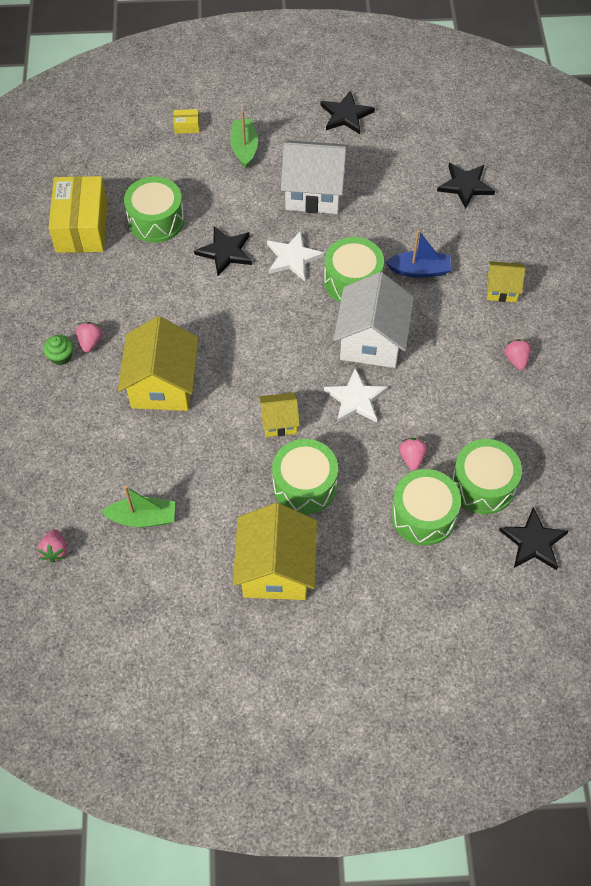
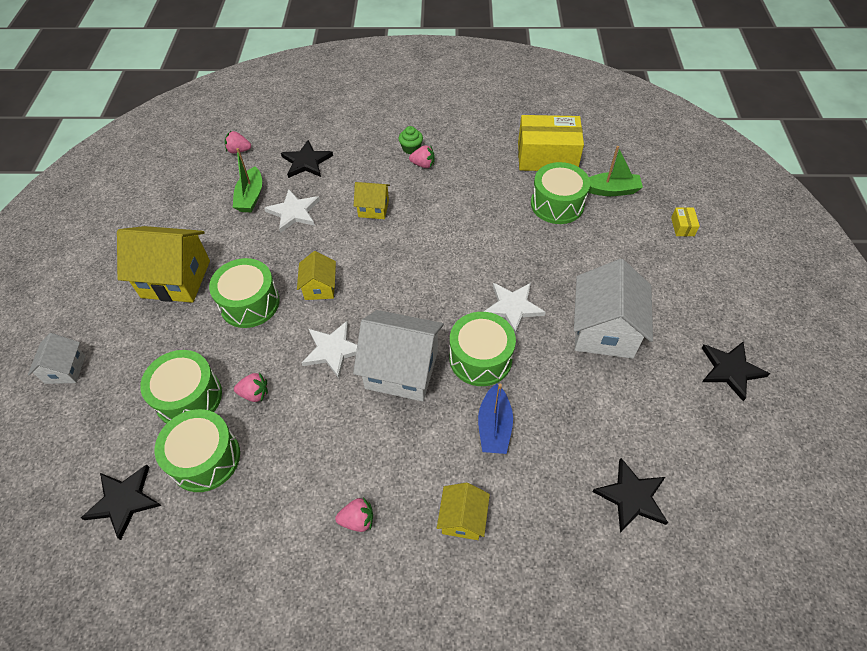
camera: 95 degrees right, 5 degrees down
(162, 385) = (373, 208): yellow house -> yellow house, size x0.53
(169, 465) = (294, 212): none -> white star
(225, 252) = (519, 253): black star -> black star (306, 162)
(244, 148) = (660, 272): green boat -> green boat (611, 190)
(406, 647) = (65, 369): none -> white house

